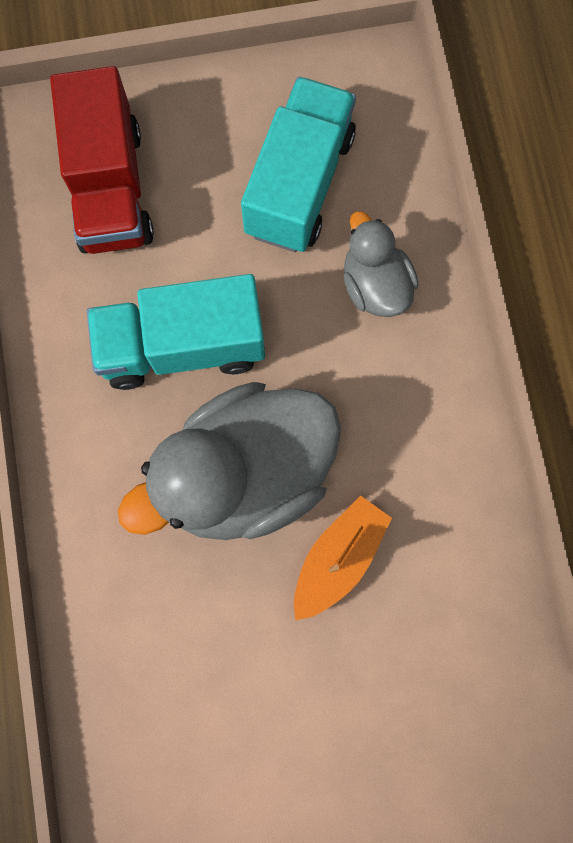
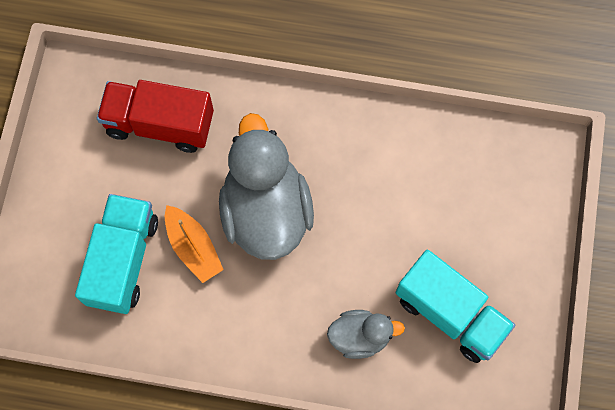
camera: 110 degrees right, 5 degrees down
(110, 188) = (487, 190): red truck -> red truck (160, 124)
(182, 346) = (362, 200): turquoise truck -> turquoise truck (123, 260)

